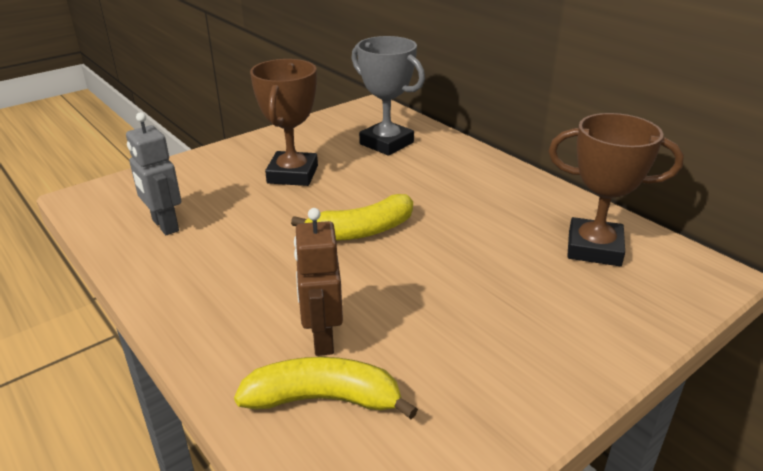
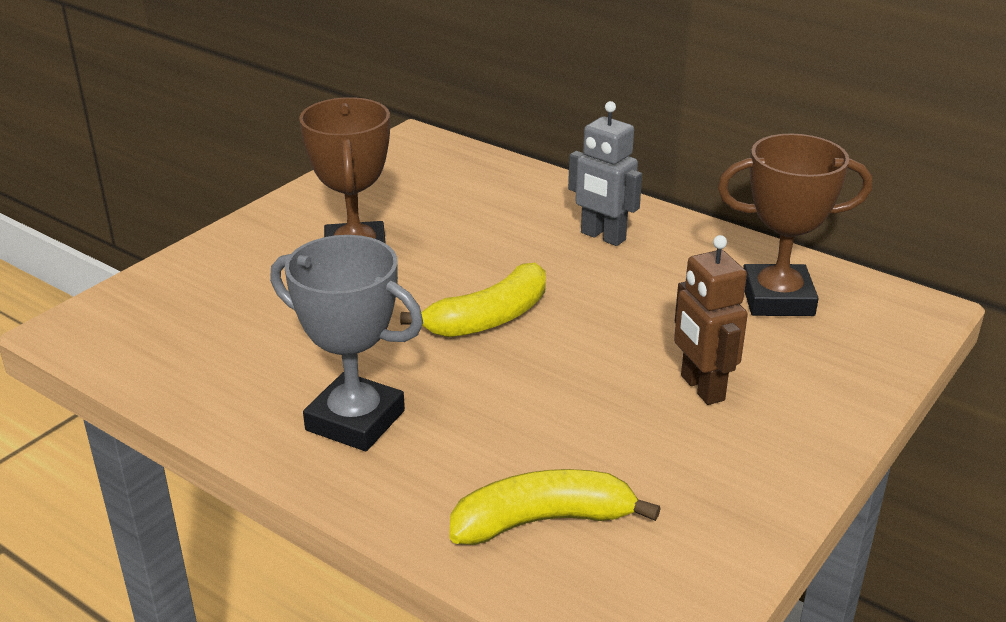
camera: 15 degrees left, 0 degrees up
(164, 225) = (218, 350): grey robot -> grey robot (602, 236)
(322, 339) = (506, 456): brown robot -> brown robot (701, 388)
(386, 143) = (462, 194): grey trophy -> grey trophy (355, 420)

